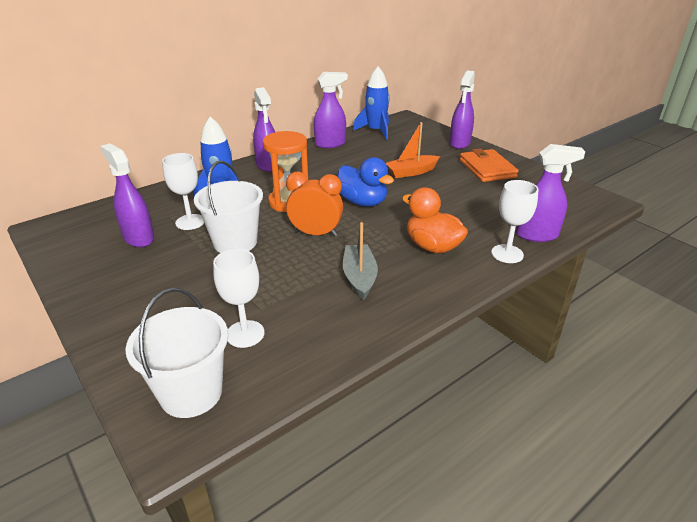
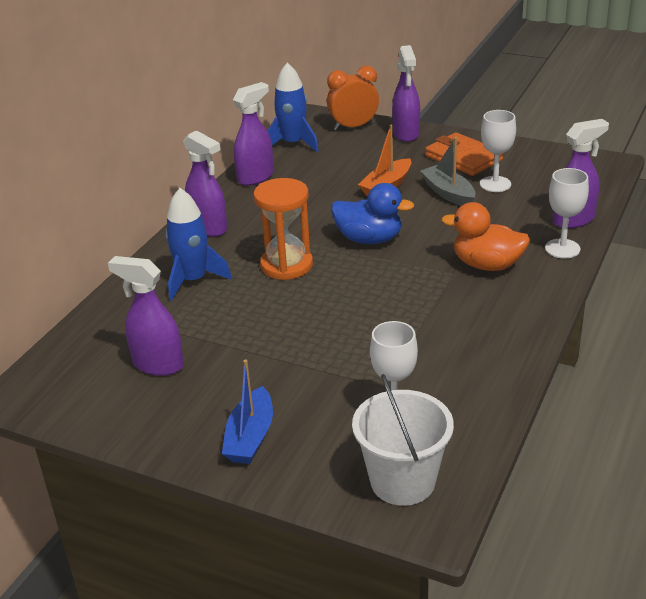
camera: 25 degrees left, 0 degrees up
(132, 310) = (250, 437): none -> blue boat
(190, 222) = (197, 326): white goblet -> white goblet (495, 184)
(235, 242) = (278, 330): white bucket -> none
(315, 234) = (355, 291): orange clock -> orange clock (353, 127)
(359, 277) = (447, 321): grey boat -> grey boat (448, 193)

